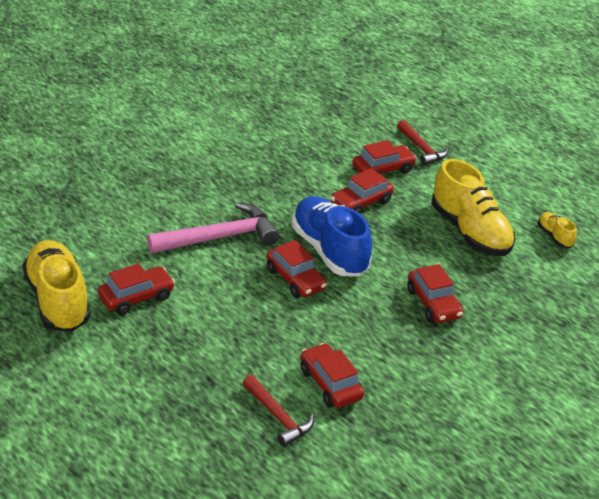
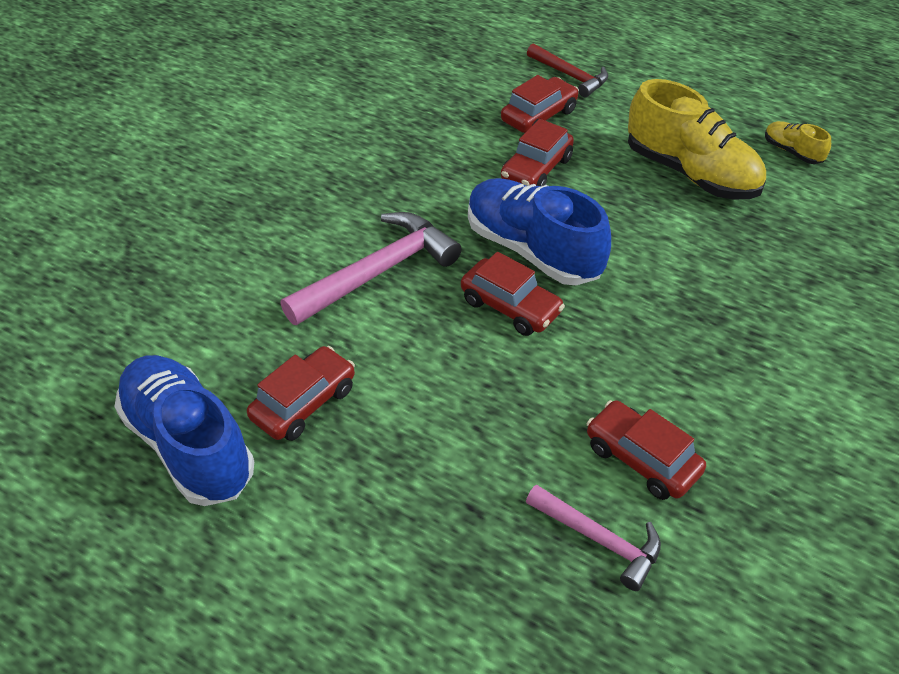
camera: 15 degrees left, 10 degrees up
(58, 300) = (189, 444): yellow shoe -> blue shoe
(278, 417) = (599, 539): red hammer -> pink hammer
(433, 304) = (705, 289): red car -> none

